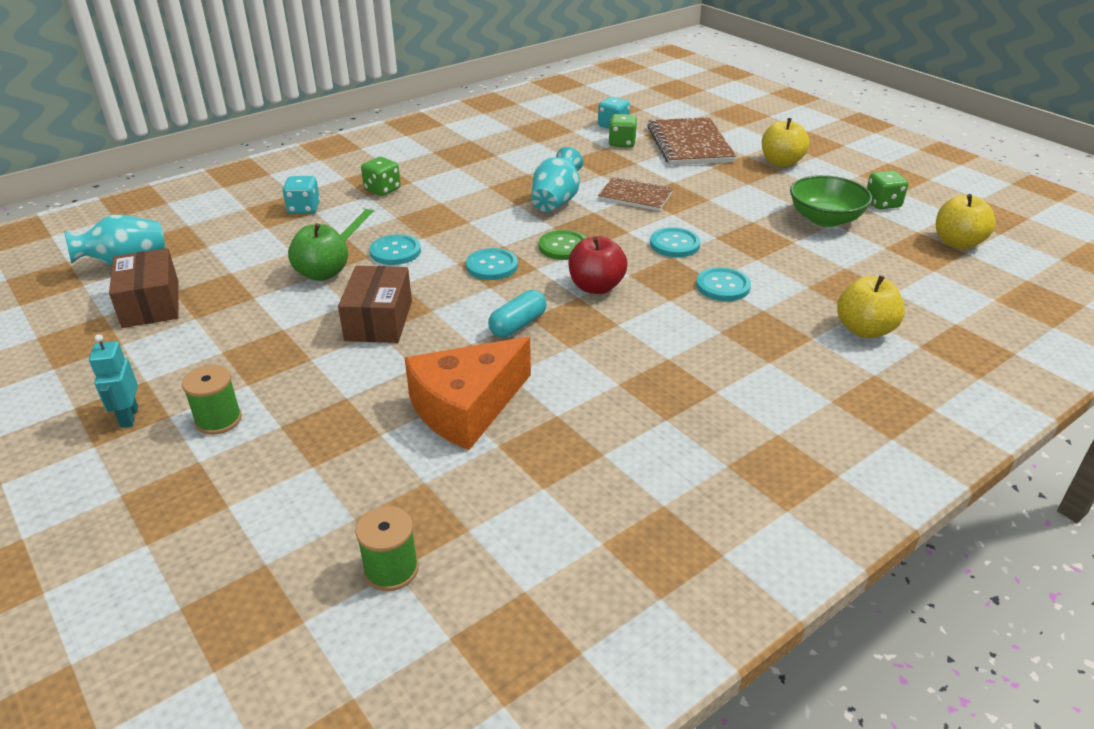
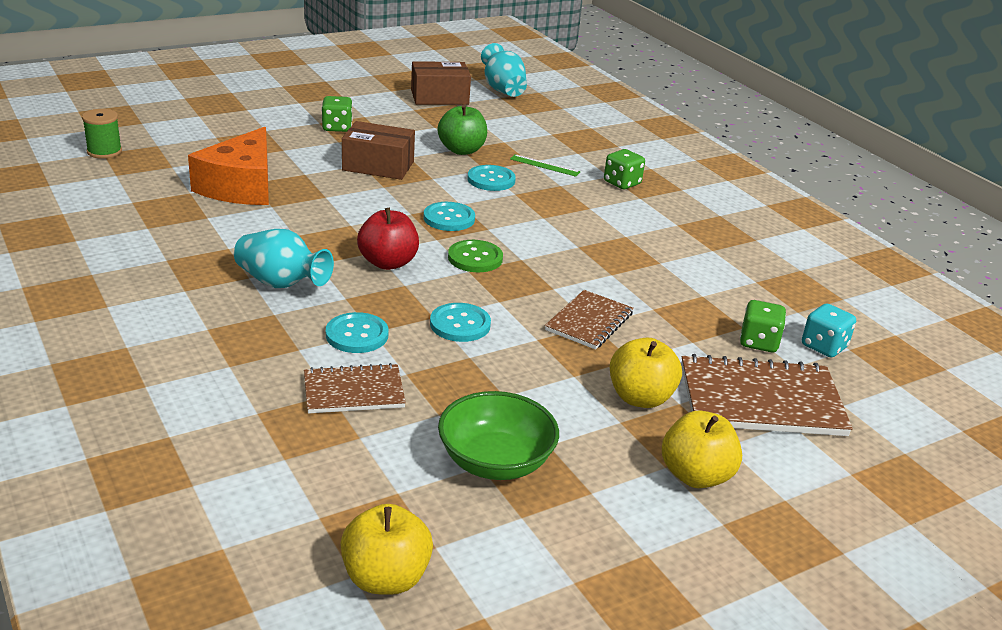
camera: 95 degrees right, 5 degrees down
(128, 417) = (305, 93): turquoise robot -> none
(218, 420) = (285, 114): green spool -> none
(304, 208) = (585, 148): turquoise dice -> none
(466, 407) = (241, 186): orange cheese -> orange cheese turned 135 degrees counterclockwise
(518, 325) = (341, 218): turquoise capsule -> none
(556, 201) = (582, 269): turquoise vase -> turquoise vase (281, 283)
(797, 277) = (354, 391): none -> brown notebook
(864, 330) = (222, 406): yellow apple -> yellow apple (640, 398)
(882, 203) = (534, 542): green dice -> green dice (337, 127)

